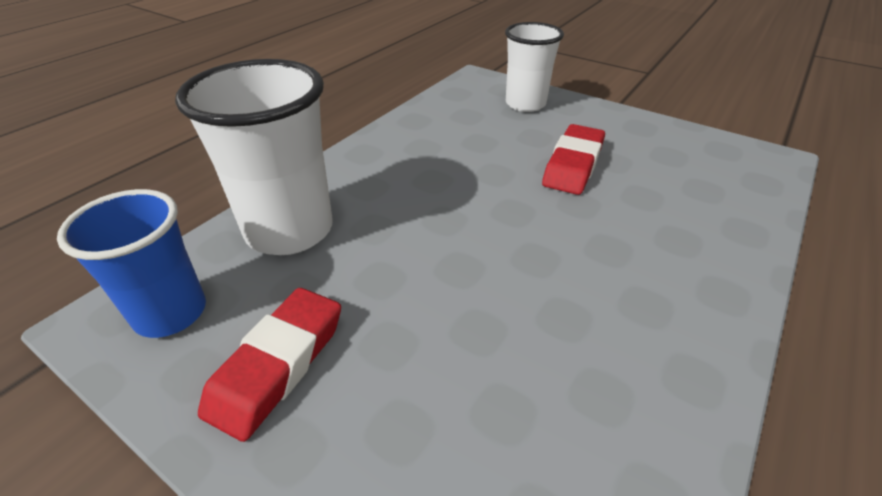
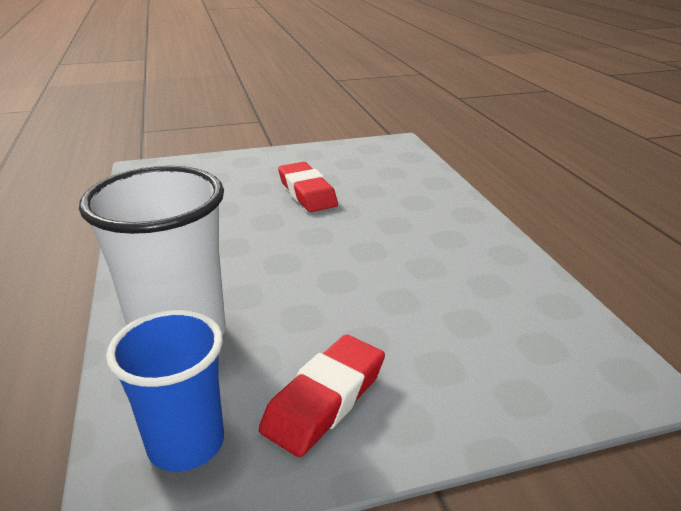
camera: 50 degrees left, 10 degrees down
(277, 365) = (324, 399): red eraser -> red eraser turned 60 degrees clockwise
(525, 104) = (213, 171): white cup -> none

